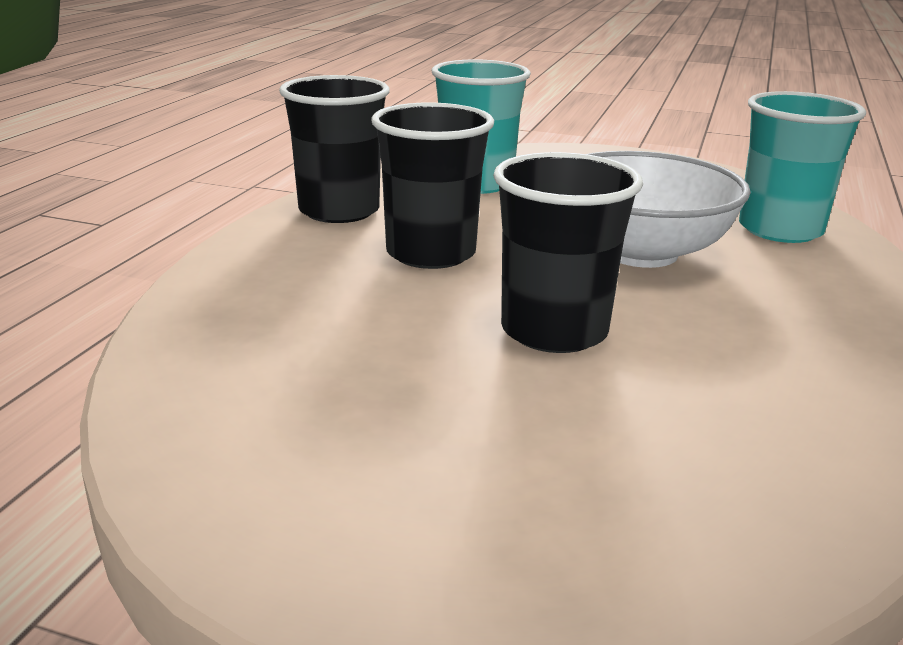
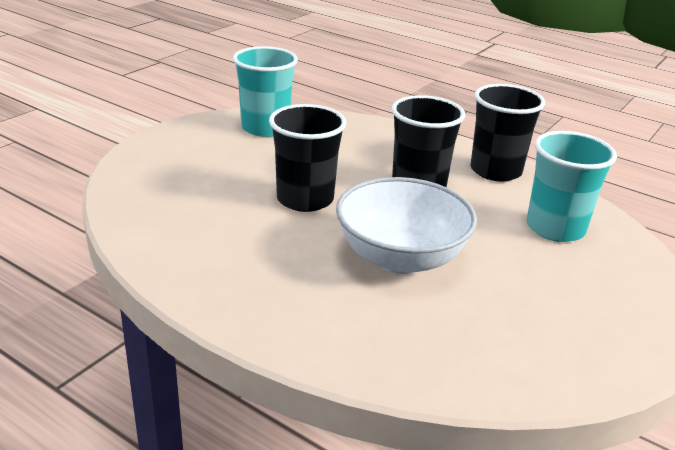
camera: 105 degrees right, 5 degrees up
(780, 230) = (430, 345): turquoise cup -> turquoise cup (265, 128)

